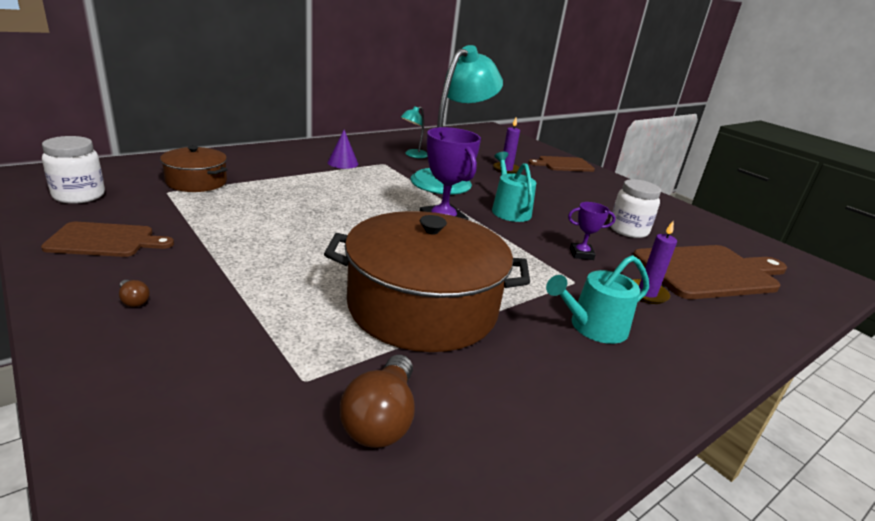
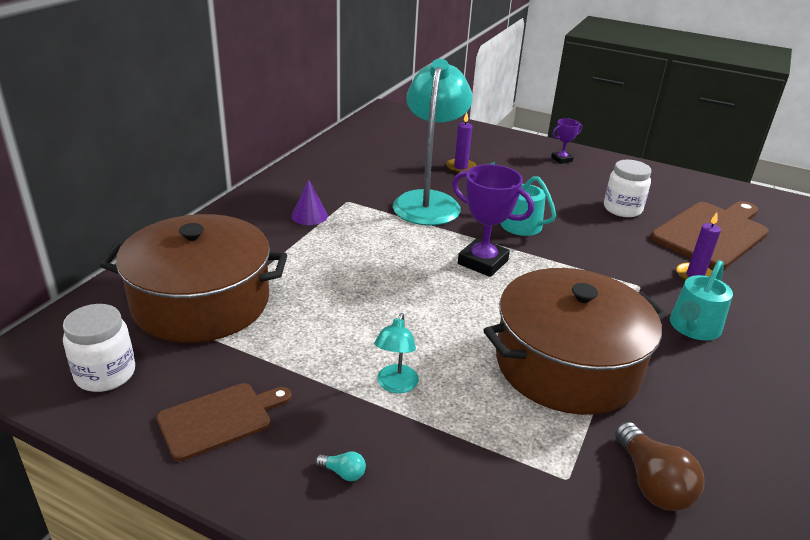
camera: 25 degrees left, 5 degrees up
(133, 300) = (343, 473): brown light bulb -> turquoise light bulb
(196, 182) = (201, 302): brown pot -> brown pot, size x1.93
(413, 155) = (361, 178): turquoise lamp -> turquoise lamp (395, 385)
(563, 164) = (499, 142): brown cutting board -> none
(581, 254) = (616, 252): purple trophy -> purple trophy (561, 159)

